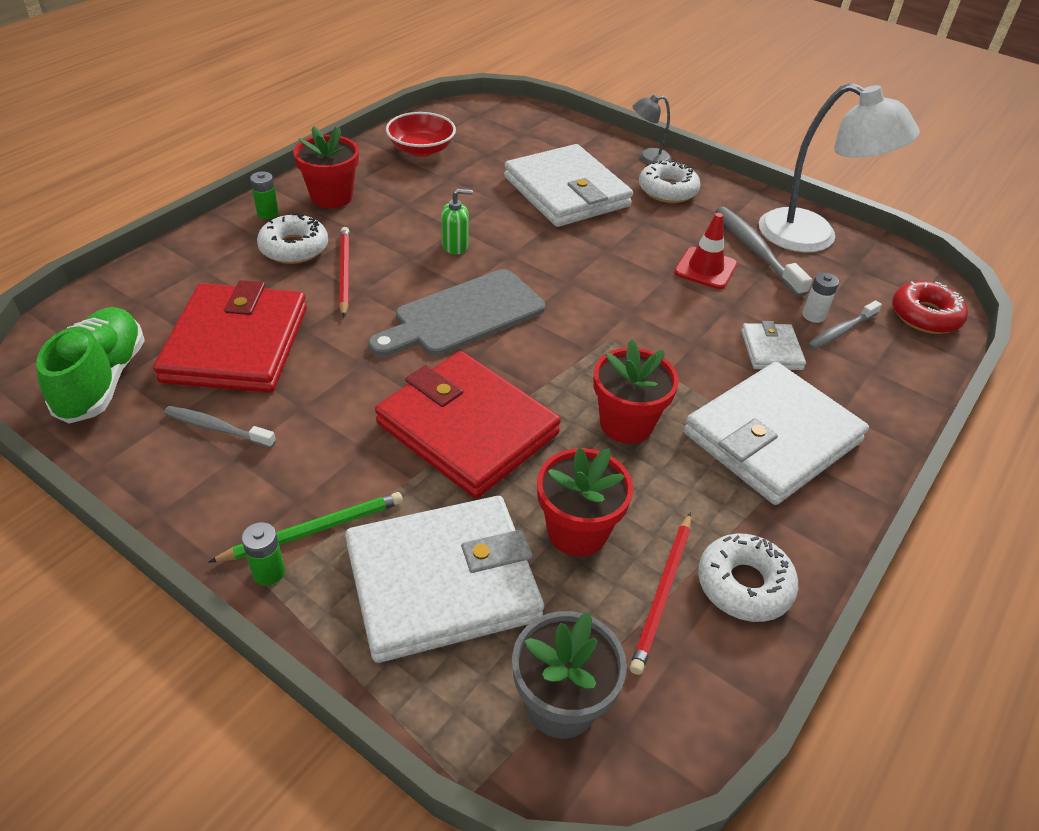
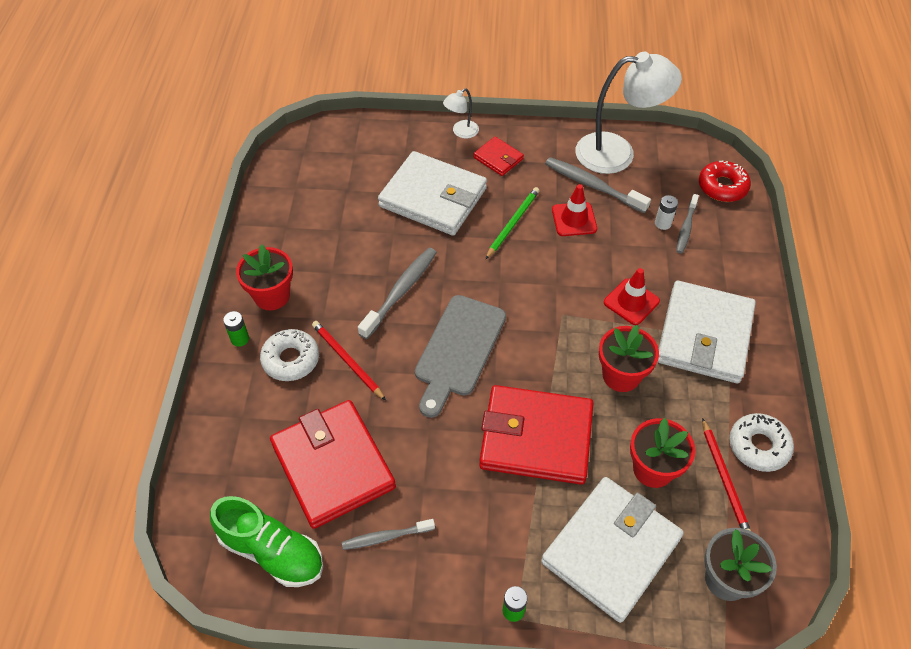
camera: 30 degrees left, 10 degrees up
(102, 380) = (272, 551): green shoe -> green shoe turned 150 degrees clockwise
(314, 530) = (512, 566): green pencil -> green pencil (513, 223)
(421, 149) = (294, 210): red bowl -> none
(455, 245) = (401, 292): green soap dispenser -> grey toothbrush
(648, 157) = (461, 132): grey lamp -> white lamp
(667, 190) = (498, 158): white donut -> red wallet
(705, 365) = (631, 302): none -> red traffic cone
(771, 350) = (658, 267): white wallet -> none

